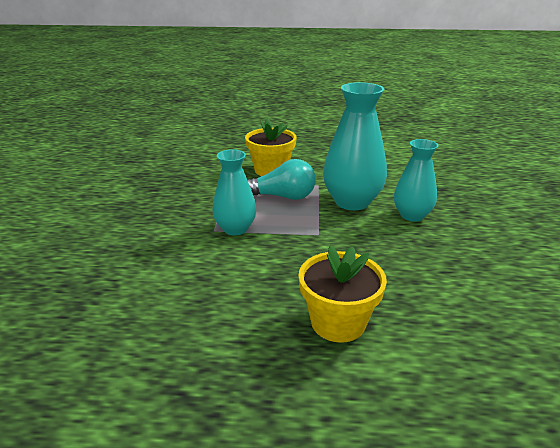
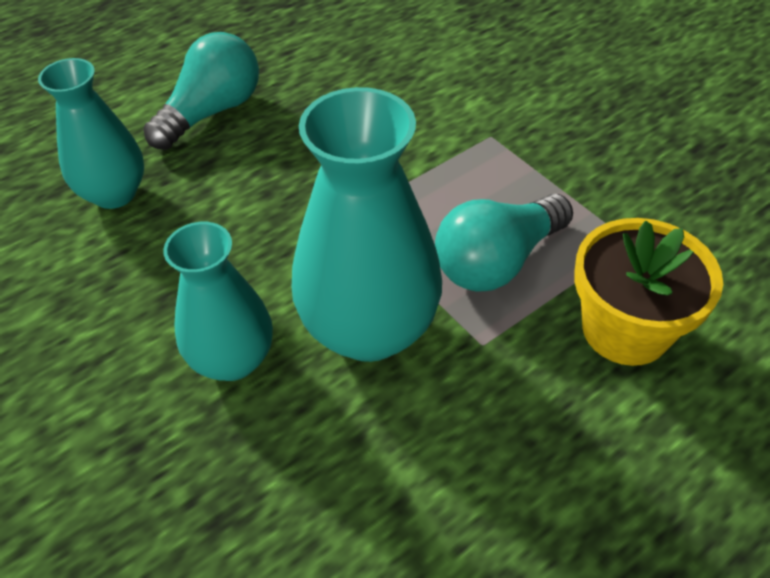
camera: 140 degrees right, 20 degrees up
(235, 229) = (468, 154): turquoise vase -> turquoise vase (114, 193)
(338, 322) = (212, 112): yellow flower pot -> turquoise light bulb

